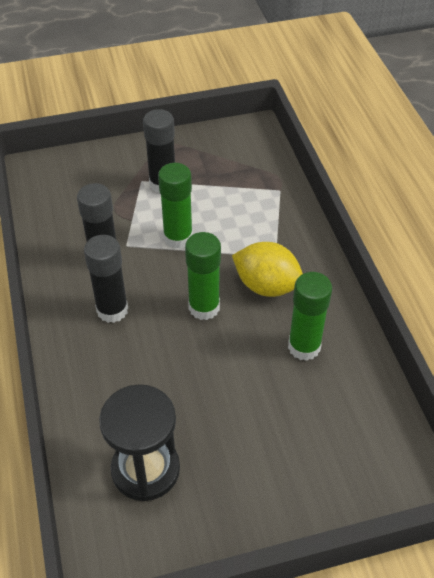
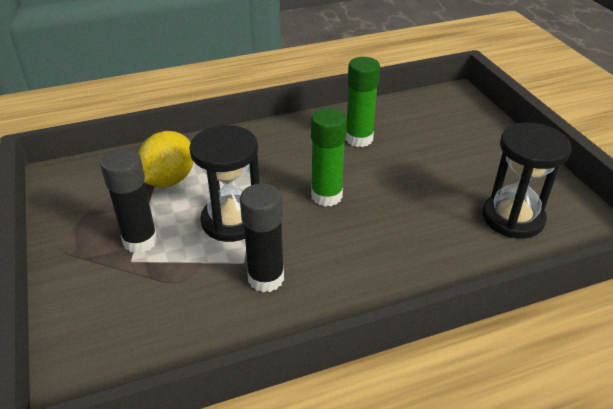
camera: 95 degrees left, 10 degrees down
(112, 310) = (341, 261): black glue stick -> none
(178, 238) = (232, 221): green glue stick -> black hourglass
(266, 286) = (294, 159): yellow lemon -> yellow lemon (169, 180)

